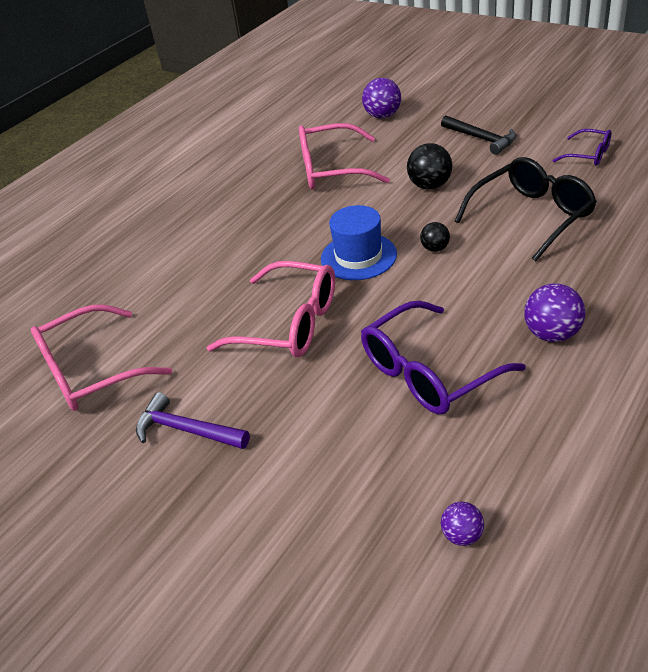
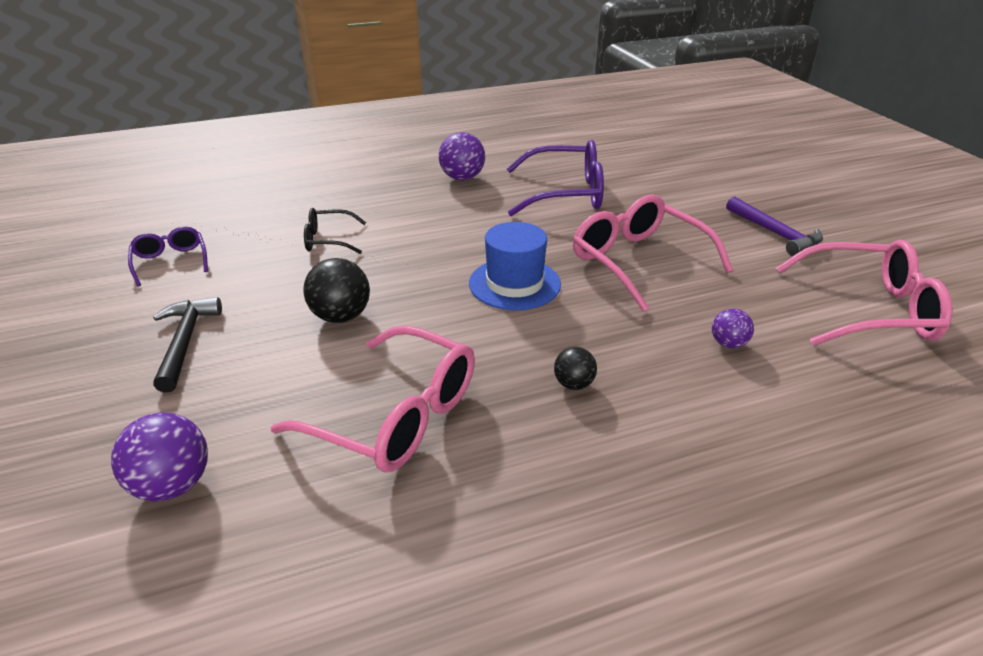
camera: 150 degrees left, 5 degrees down
(435, 248) = (442, 256): black ball -> black ball (573, 384)
(462, 535) = (630, 143): purple ball -> purple ball (728, 344)
(532, 216) = (328, 240): black glasses -> black glasses, size x0.54

